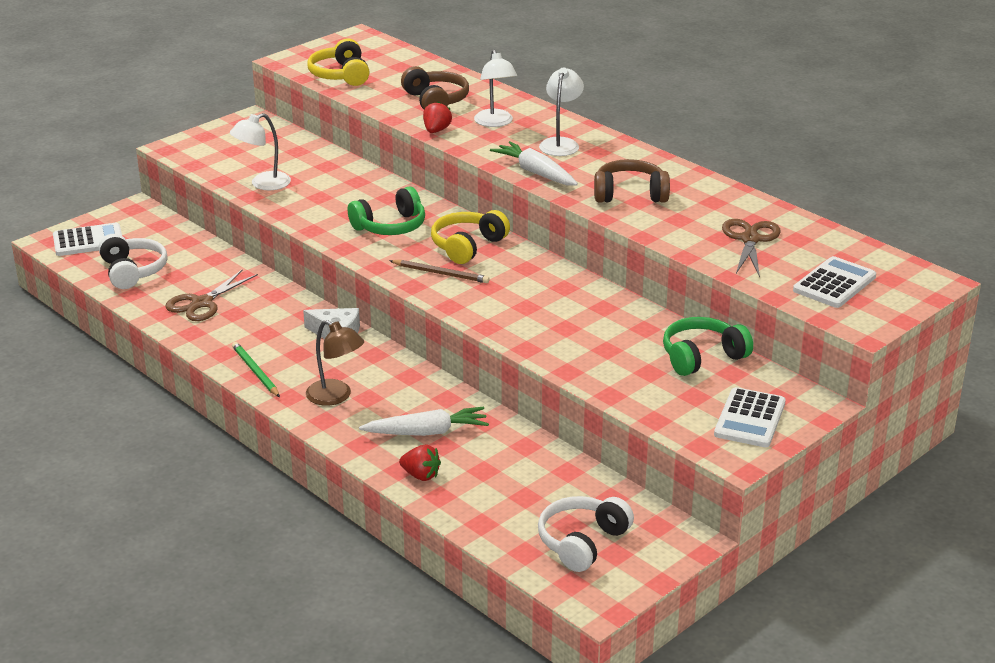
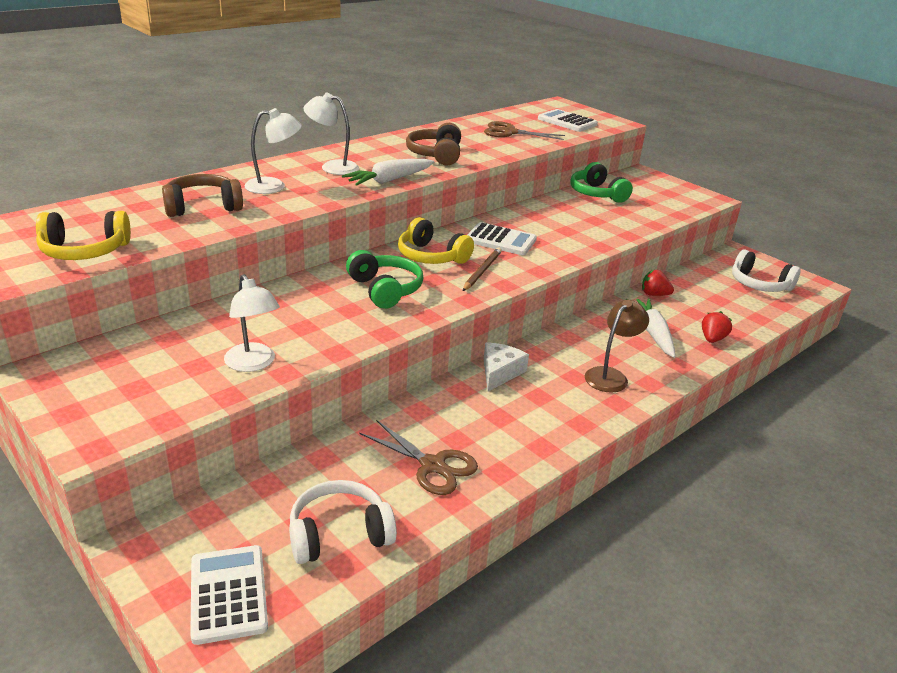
camera: 90 degrees left, 0 degrees up
(255, 371) = (576, 424): green pencil -> none
(436, 130) = (279, 211): red strawberry -> red strawberry (654, 294)
(750, 419) = (666, 190): white calculator -> white calculator (500, 240)

